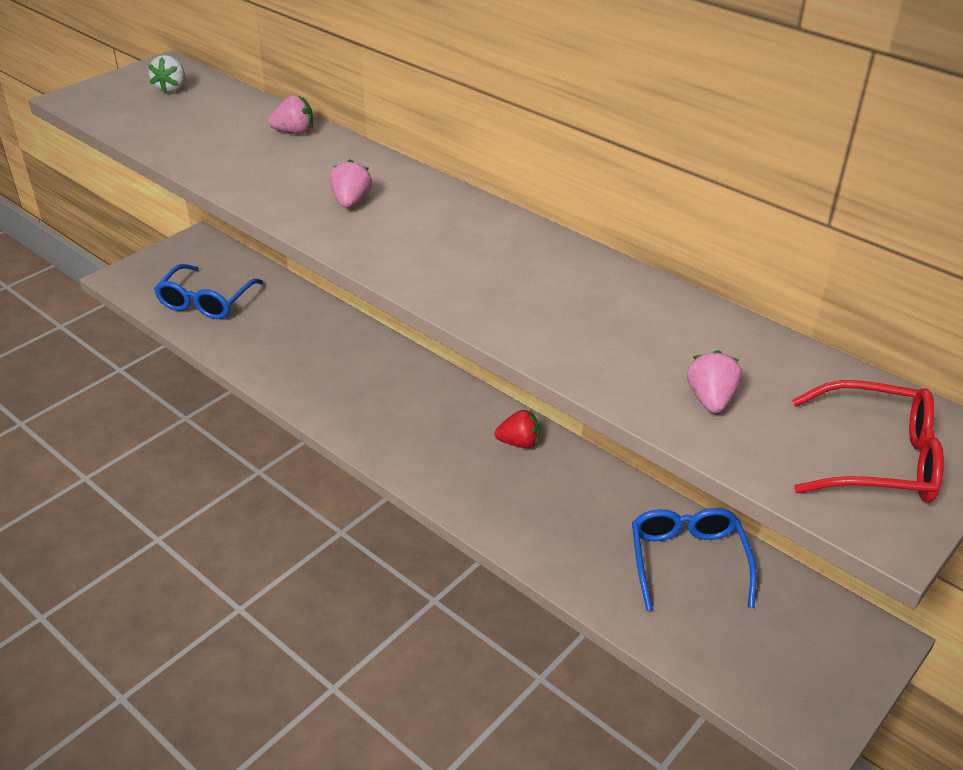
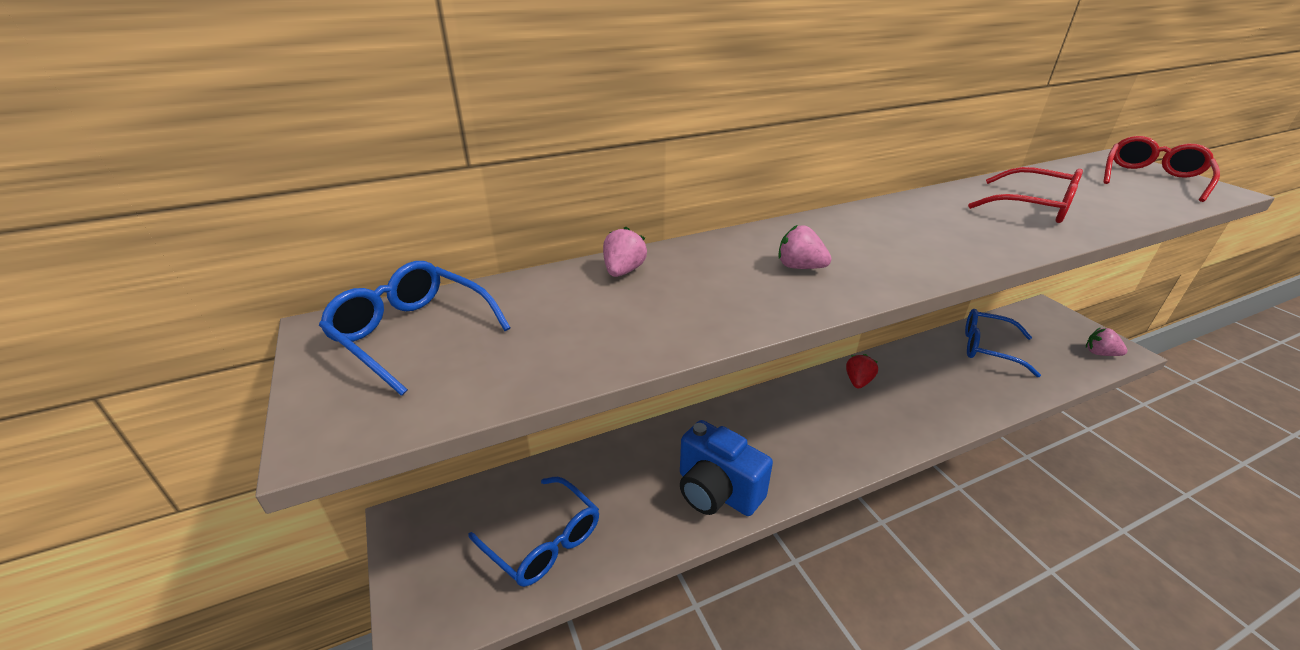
camera: 65 degrees left, 5 degrees down
(171, 88) = (412, 333): white strawberry -> blue glasses
(295, 373) = (716, 491): none -> blue camera
(629, 335) = (1033, 207): none -> red glasses
(710, 400) = (1108, 201): pink strawberry -> pink strawberry (1100, 353)

